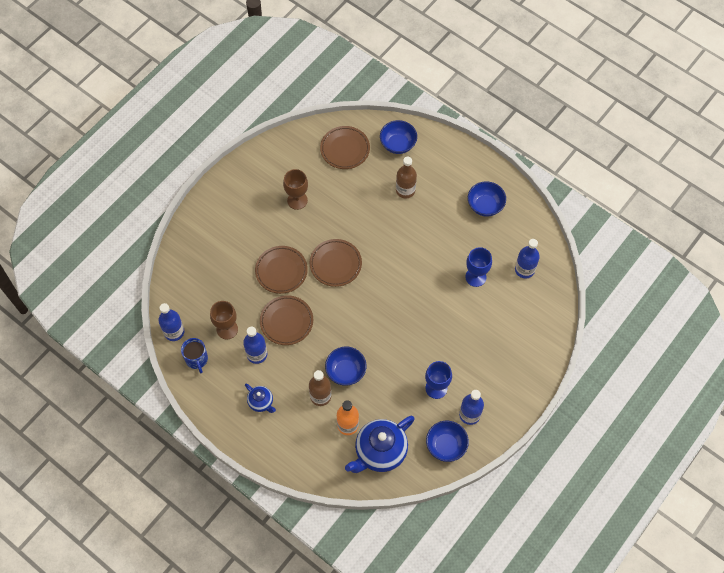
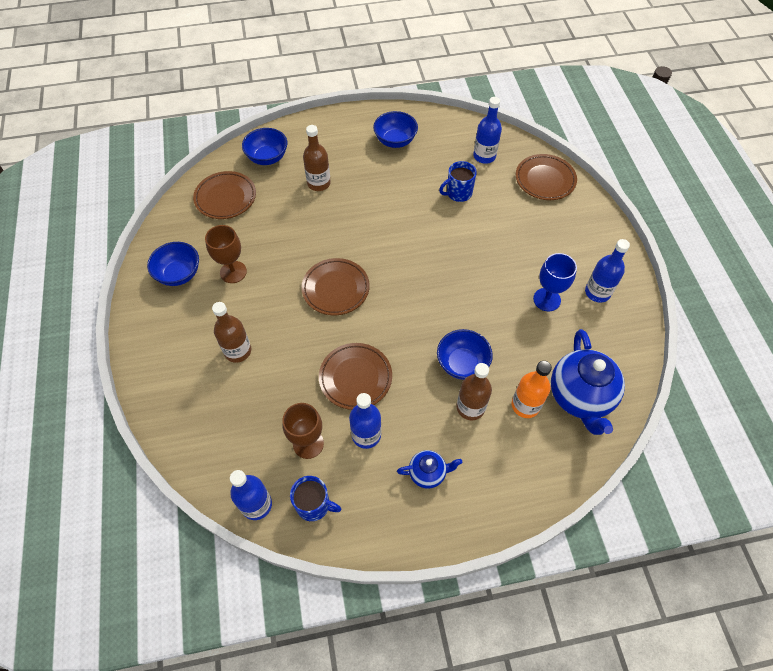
camera: 50 degrees left, 5 degrees down
(250, 248) = (238, 351): none -> brown bottle
(281, 271) = (294, 341): brown plate -> brown plate (545, 180)
(446, 445) = (616, 334): blue bowl -> blue bowl (179, 274)
(475, 277) = (458, 193): blue goblet -> blue mug

